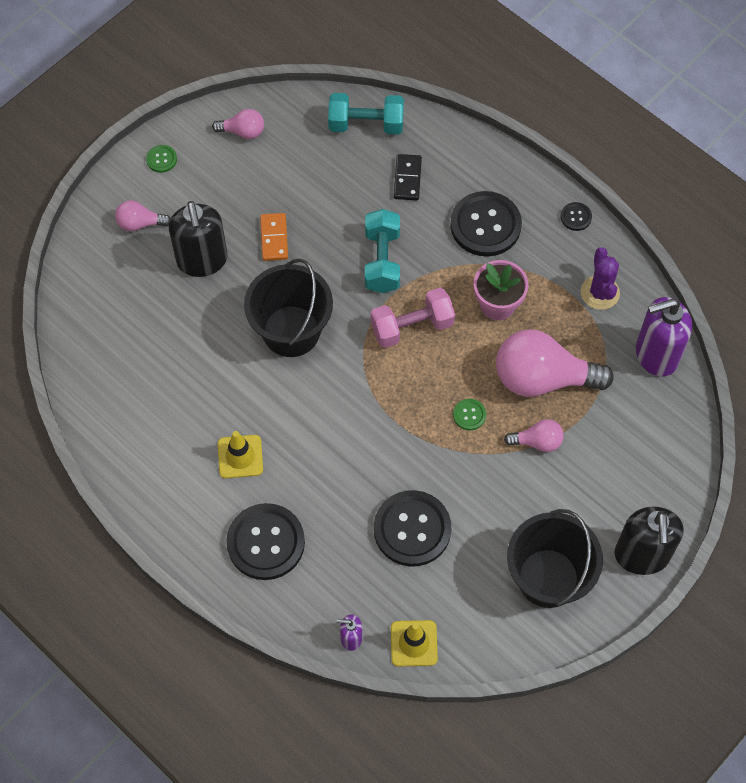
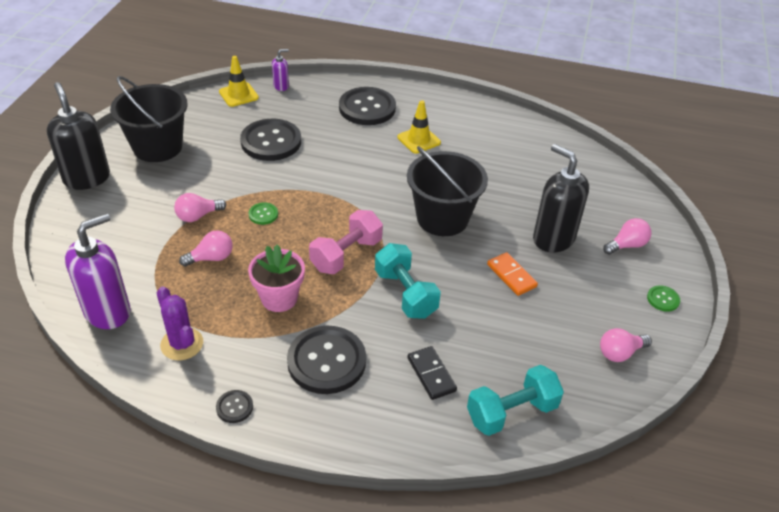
camera: 150 degrees right, 20 degrees down
(542, 378) = (211, 258): pink light bulb -> pink light bulb, size x0.48

